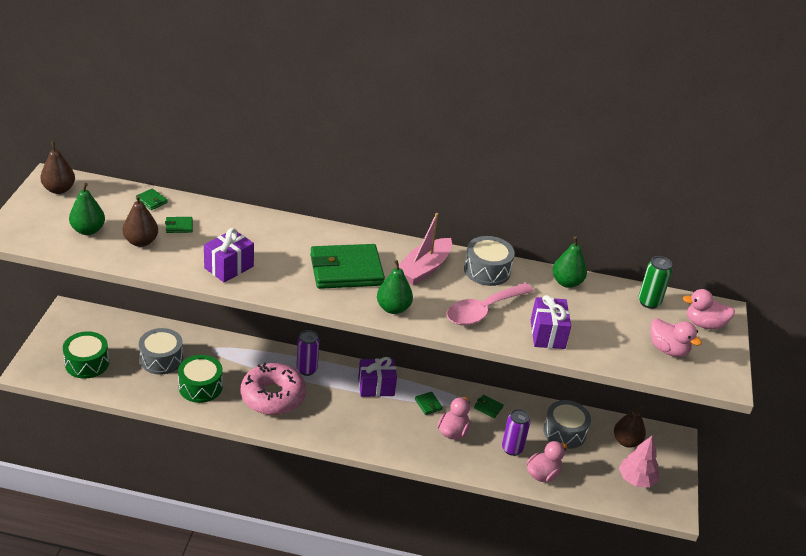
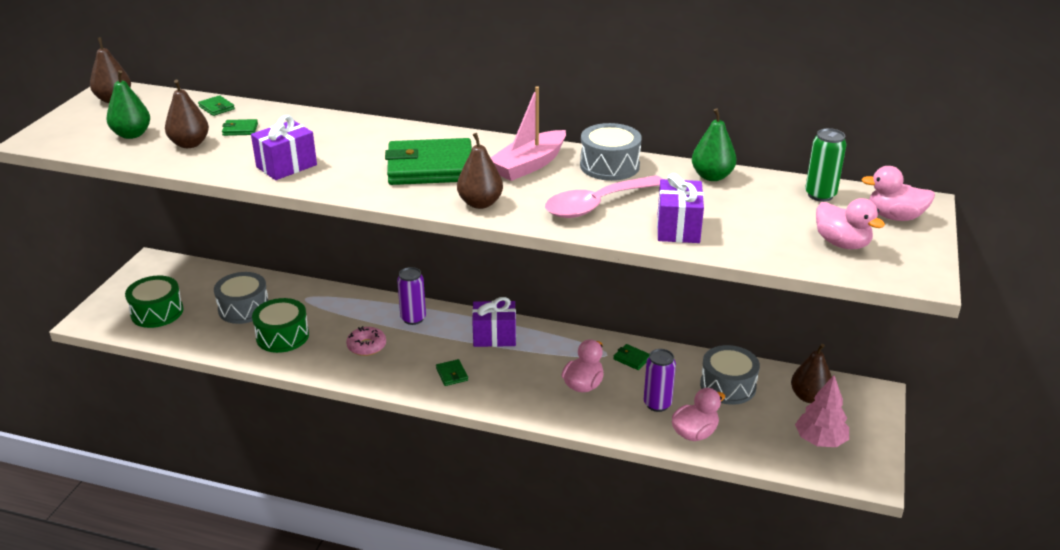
camera: 10 degrees right, 5 degrees down
(273, 396) = (366, 346): pink donut -> pink donut, size x0.50
(393, 308) = (480, 203): green pear -> brown pear
(428, 404) = (556, 355): green wallet -> green wallet (452, 374)

